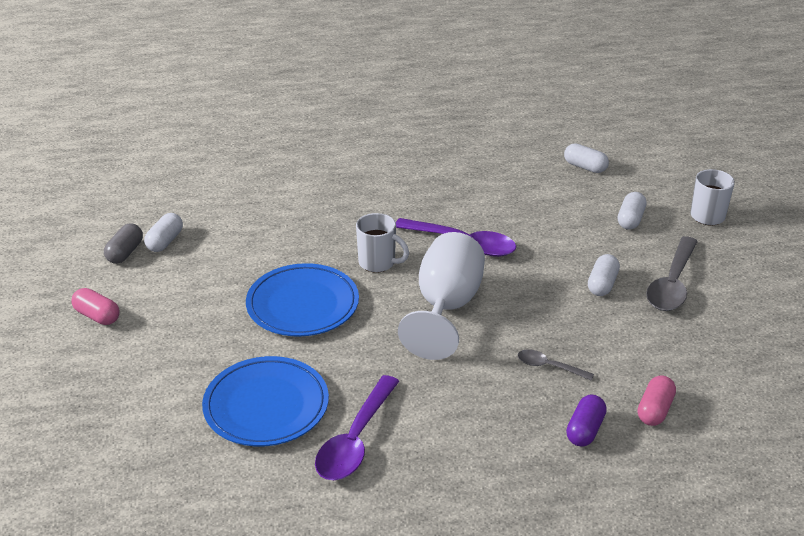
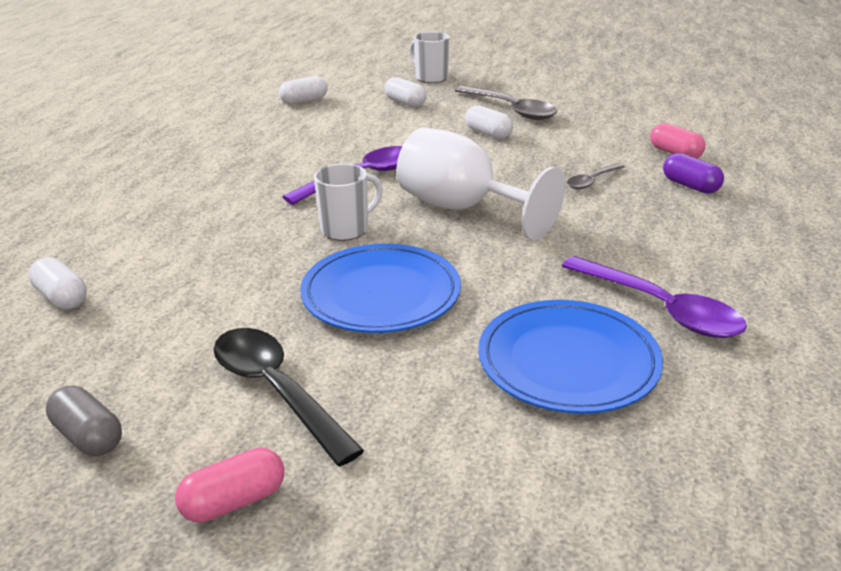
camera: 65 degrees left, 5 degrees down
(165, 241) = (110, 386): white capsule -> white capsule (61, 297)
(185, 298) = (277, 391): none -> black spoon

